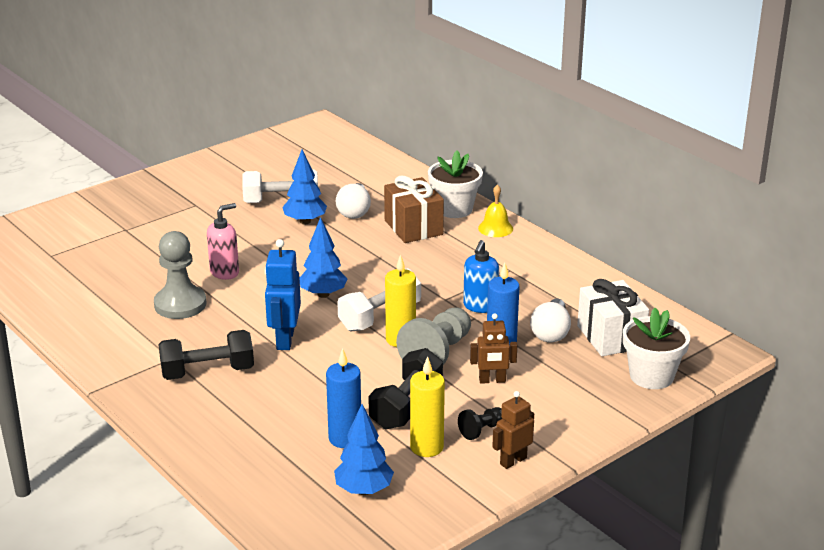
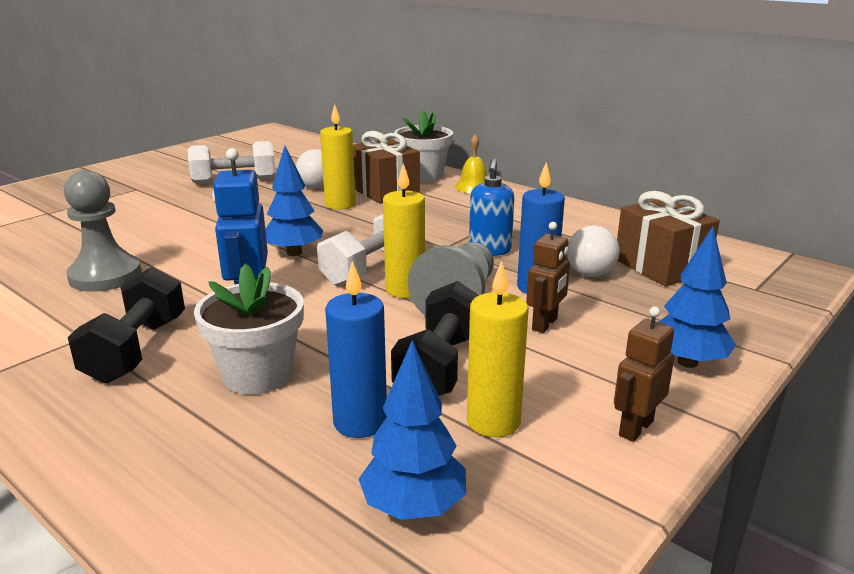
camera: 10 degrees left, 5 degrees down
(207, 372) = (136, 349): black dumbbell -> black dumbbell turned 60 degrees counterclockwise
(225, 272) = (168, 241): pink soap dispenser -> none
(305, 221) = (263, 194): blue tree -> blue tree (687, 362)
(370, 241) = (340, 204): none -> yellow candle
(481, 430) = (564, 388): black pawn -> none
(492, 380) = (545, 324): brown robot -> brown robot turned 45 degrees counterclockwise
(610, 337) = (661, 266): white gift -> brown gift
(651, 376) = (742, 301): white flower pot -> white flower pot (258, 375)

